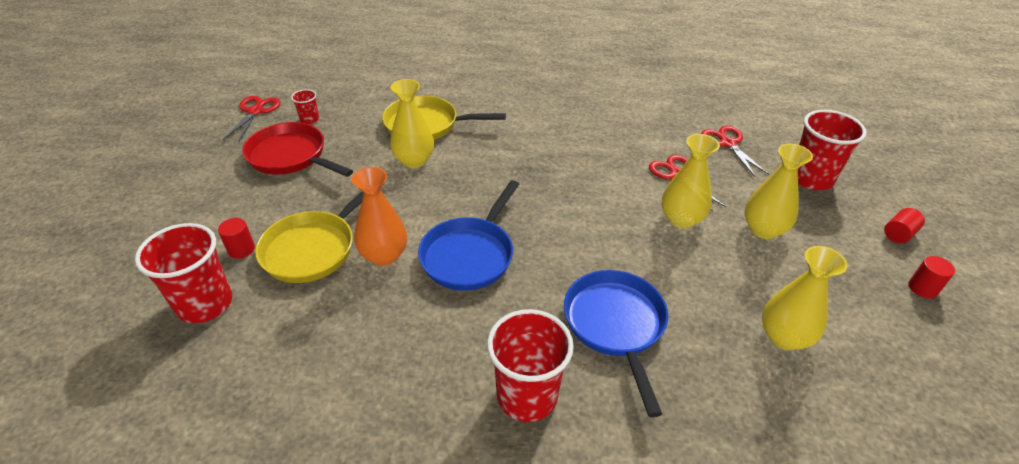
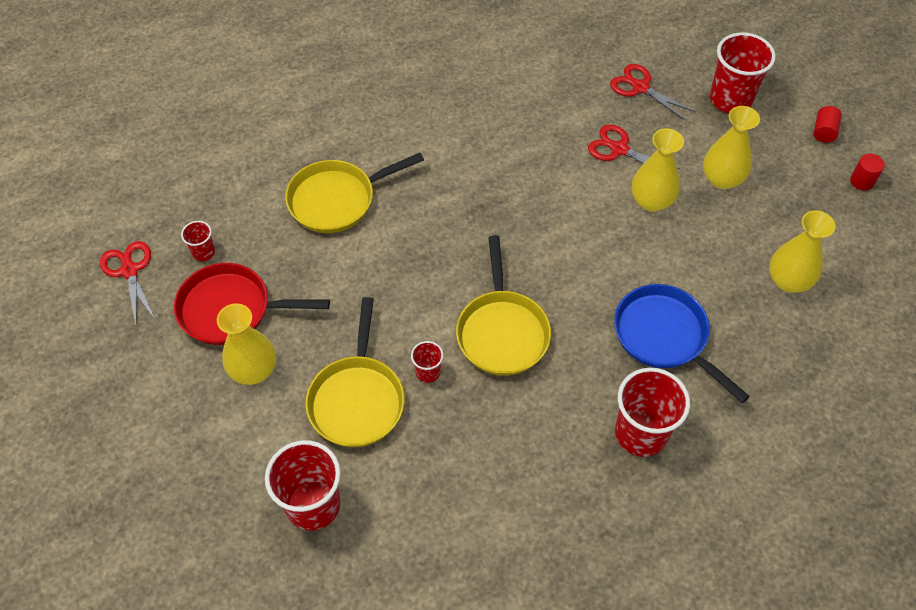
camera: 30 degrees left, 15 degrees up
(241, 249) = (290, 437): red cylinder -> none
(384, 255) = (428, 372): orange vase -> red cup
(414, 160) = (363, 252): yellow vase -> yellow vase (254, 370)
(470, 254) = (502, 331): blue pan -> yellow pan

